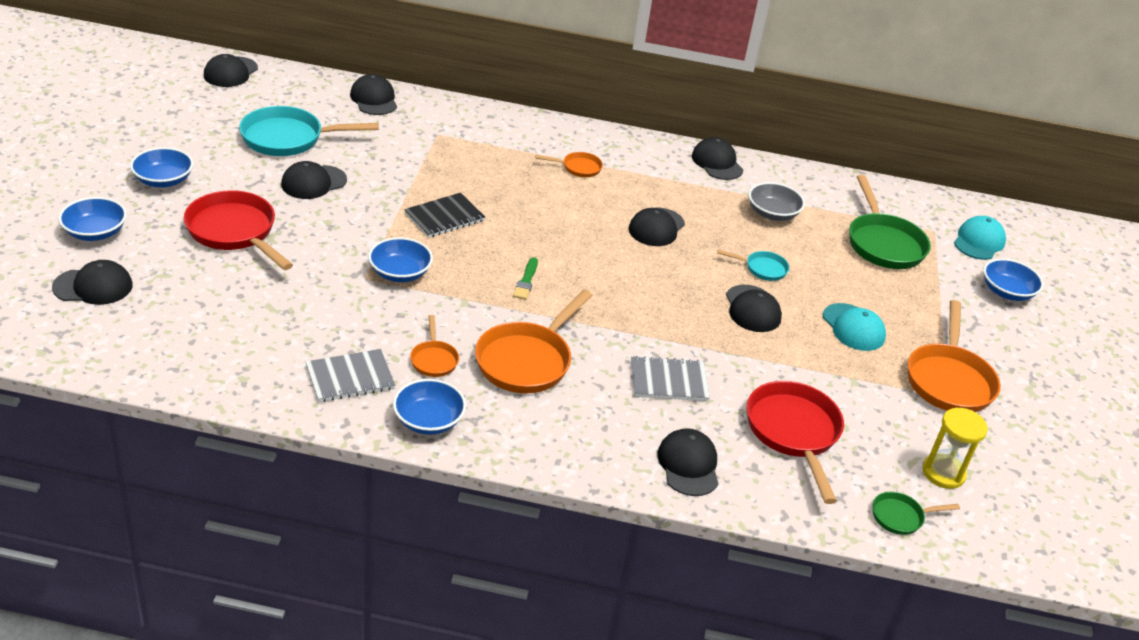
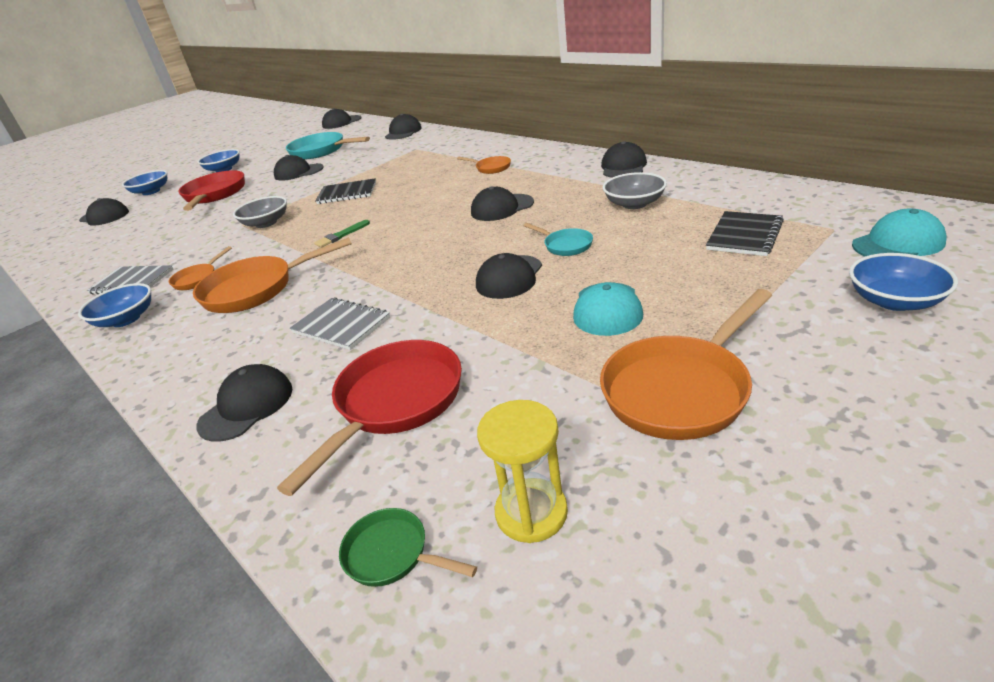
camera: 45 degrees right, 5 degrees down
(400, 273) = (266, 223): blue bowl -> grey bowl
(883, 243) = (744, 235): green pan -> black notebook

